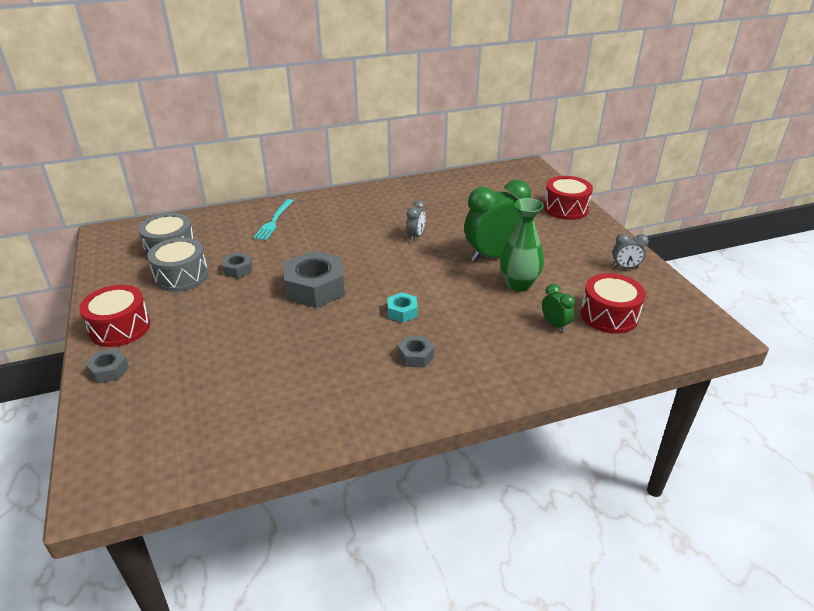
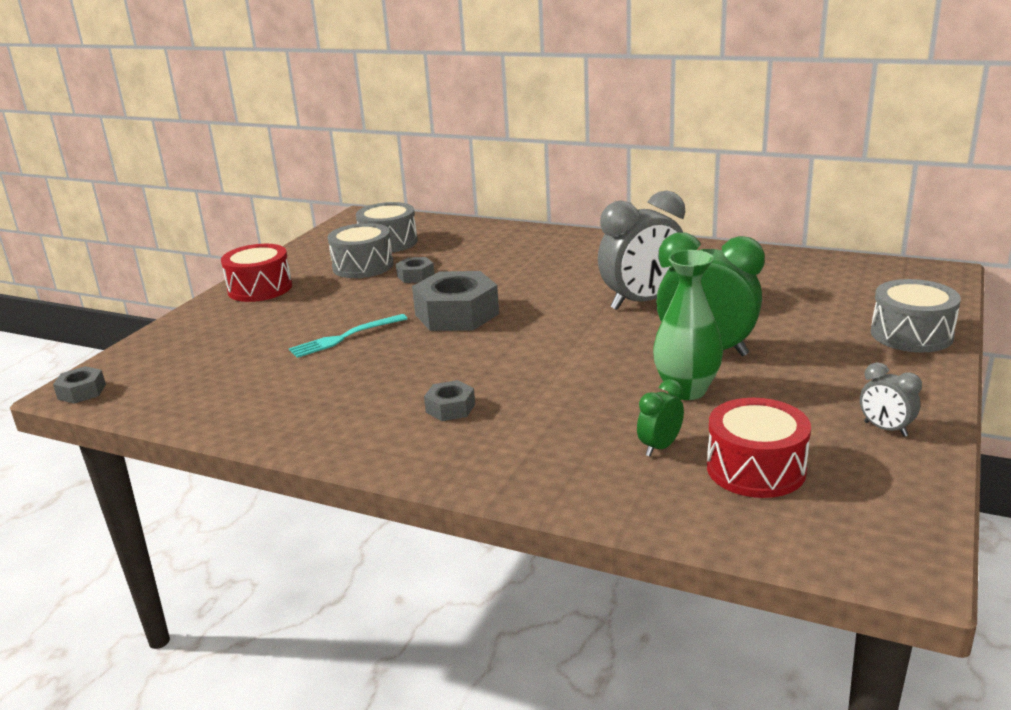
camera: 45 degrees right, 10 degrees down
(109, 370) = (206, 315): grey nut -> grey nut (82, 392)
(274, 221) = (514, 245): turquoise fork -> turquoise fork (345, 337)
(402, 312) = (504, 365): turquoise nut -> none
(415, 236) = (642, 302): grey clock -> grey clock, size x2.11
(555, 325) = (660, 447): green clock -> green clock turned 150 degrees counterclockwise
(565, 208) = (911, 334): red drum -> grey drum

